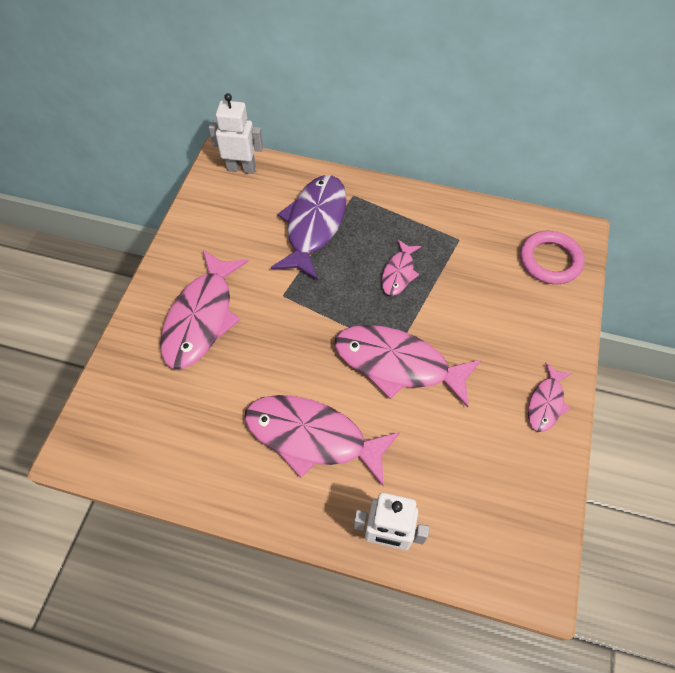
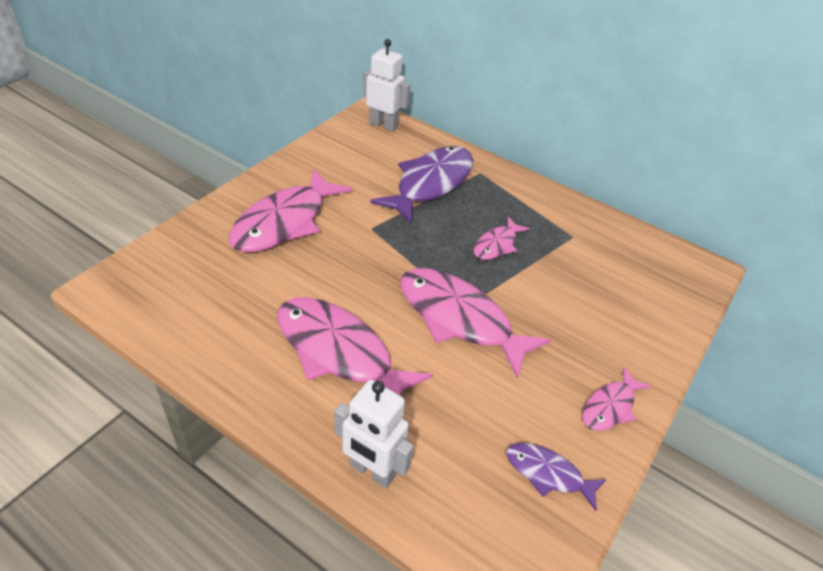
camera: 15 degrees right, 15 degrees down
(520, 483) = (548, 474): none -> purple fish
(550, 260) = (665, 282): pink ring -> none

